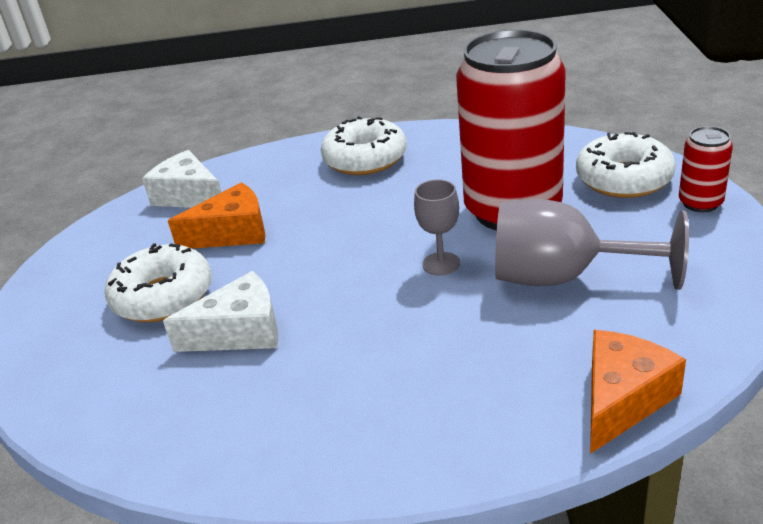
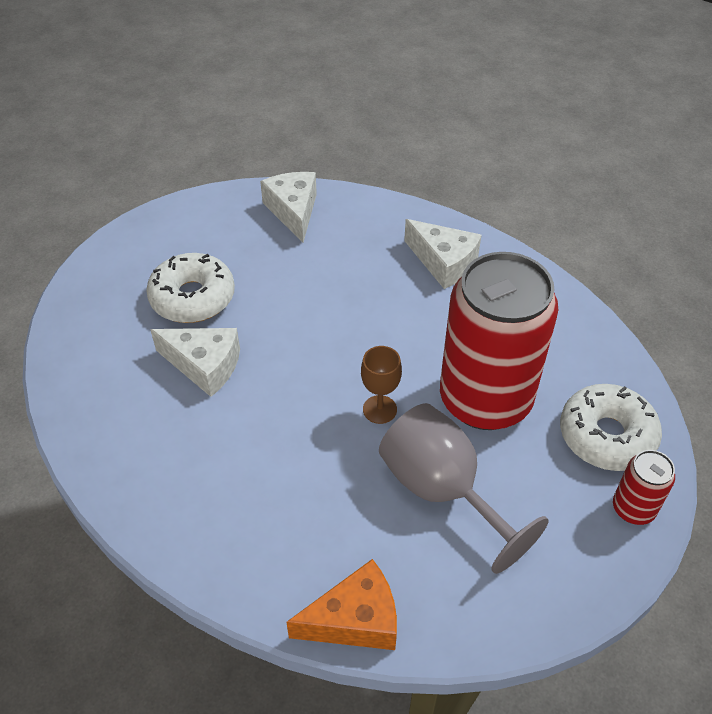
camera: 35 degrees right, 15 degrees up
(232, 233) = (284, 271): orange cheese -> none
(365, 159) = (444, 262): white donut -> white cheese
(441, 264) = (379, 409): grey goblet -> brown goblet

